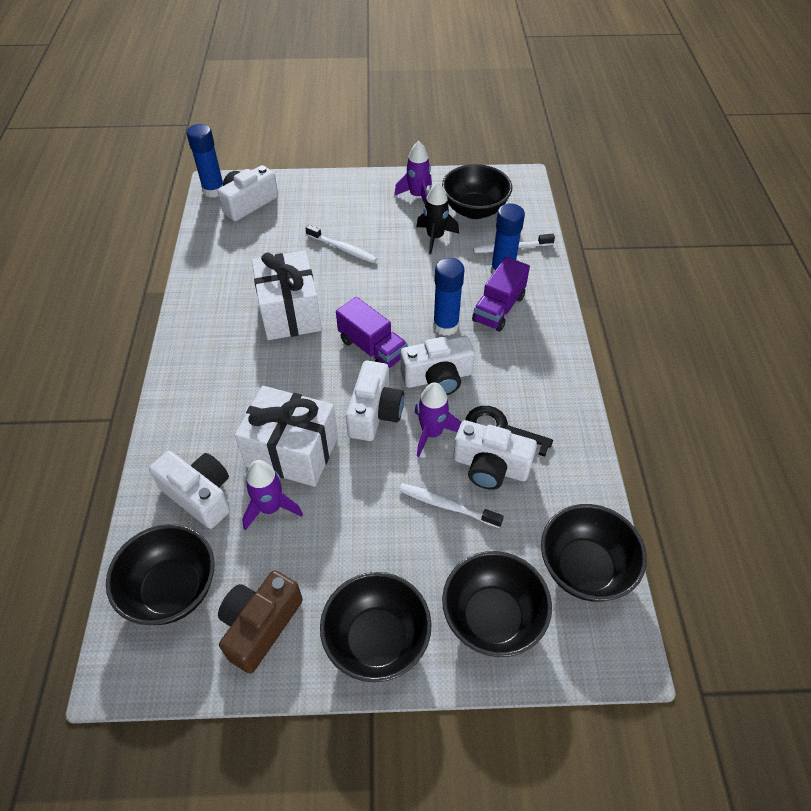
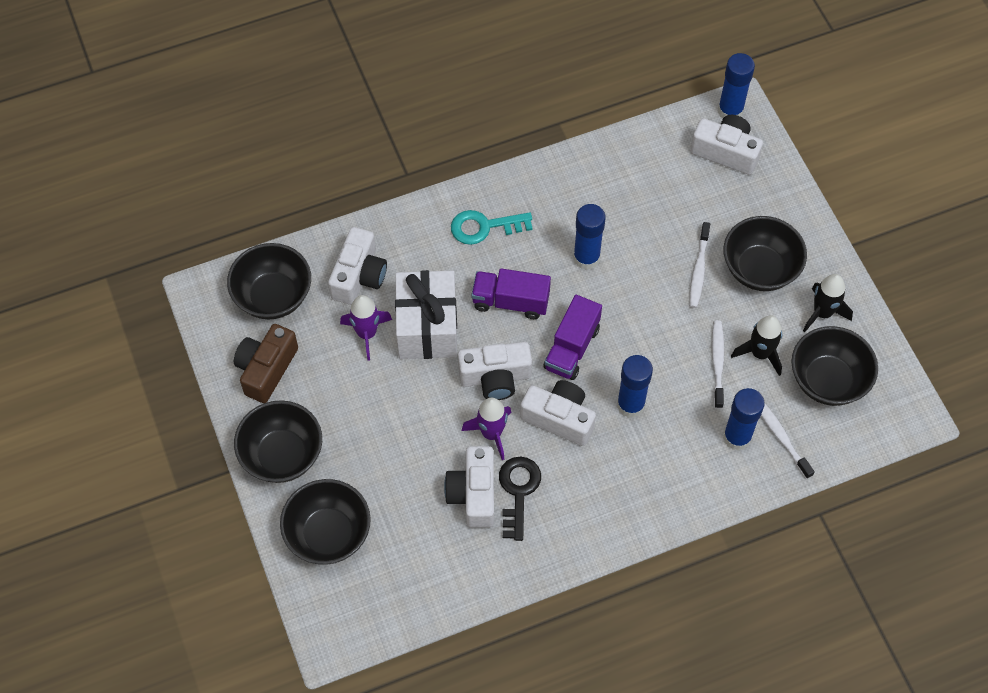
camera: 70 degrees right, 10 degrees up
(212, 374) = (484, 227): none -> turquoise key
(260, 625) = (266, 369): brown camera -> brown camera turned 75 degrees counterclockwise
(290, 312) = (586, 258): white gift -> blue glue stick
(417, 196) = (822, 313): purple rocket -> black rocket
(437, 378) = (559, 418): white camera -> white camera turned 150 degrees clockwise
(447, 505) = (419, 469): white toothbrush -> white toothbrush (717, 363)
(498, 308) = (678, 448): purple truck -> purple truck (510, 301)
(584, 568) = (398, 596): black bowl -> black bowl (760, 269)

